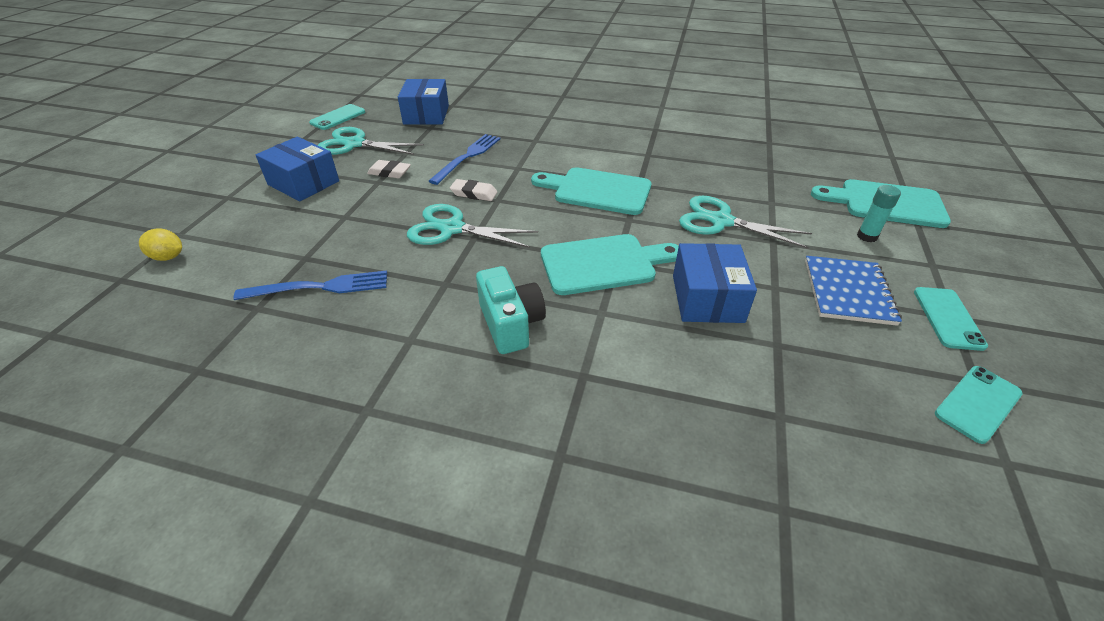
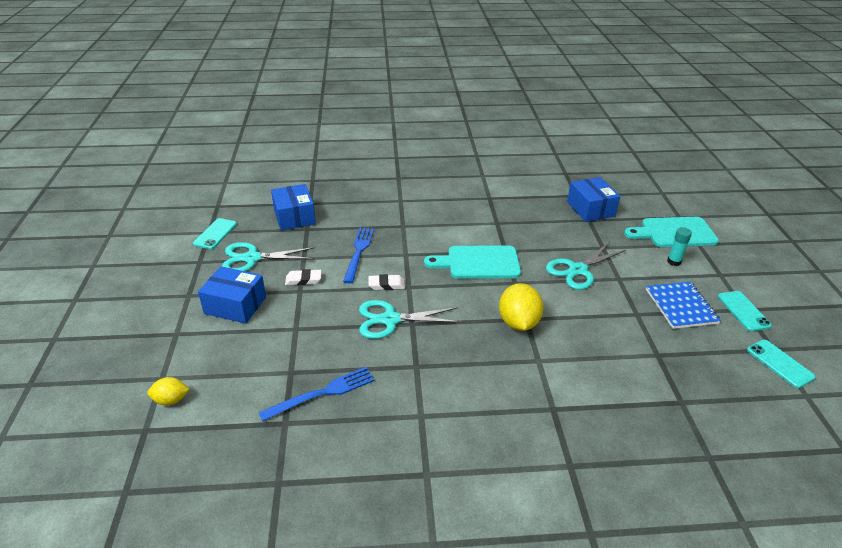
camera: 20 degrees left, 5 degrees down
(510, 324) = (483, 385): turquoise camera -> none
(603, 264) = (518, 323): turquoise cutting board -> yellow lemon
(707, 298) = (600, 332): blue box -> blue box (590, 209)
(721, 221) = (578, 270): turquoise scissors -> turquoise scissors turned 45 degrees counterclockwise
(978, 404) = (779, 363): turquoise phone -> turquoise phone turned 60 degrees counterclockwise

